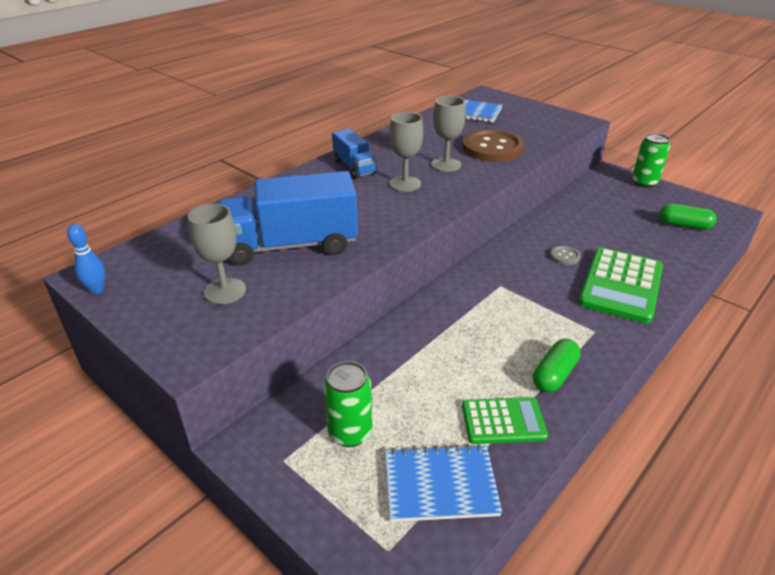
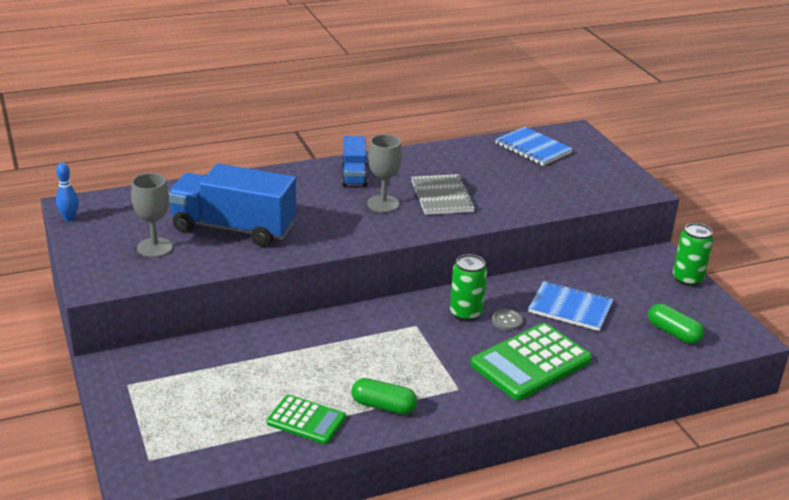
camera: 25 degrees right, 5 degrees down
(350, 433) = (187, 385): green can -> green can (465, 313)
(440, 484) = (219, 439): blue notebook -> blue notebook (570, 308)
(446, 165) = (442, 196): grey goblet -> grey notebook
(492, 148) = (508, 193): brown button -> none
(554, 375) = (383, 406): green capsule -> green capsule turned 45 degrees clockwise

